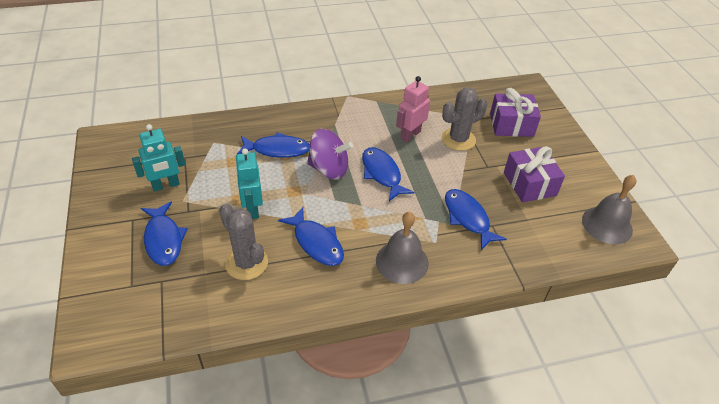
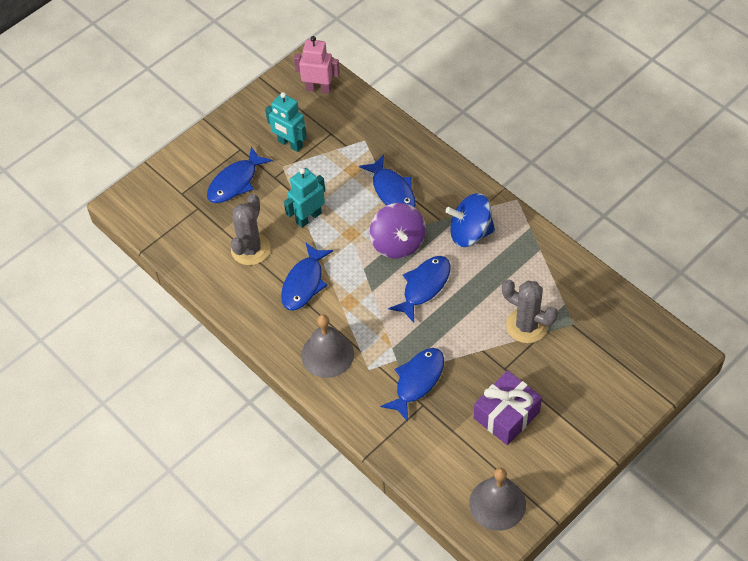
camera: 65 degrees right, 10 degrees up
(355, 129) = (470, 233): none -> blue spinning top
(410, 135) = (499, 282): pink robot -> pink robot (318, 88)
(511, 125) = (592, 363): purple gift -> none

